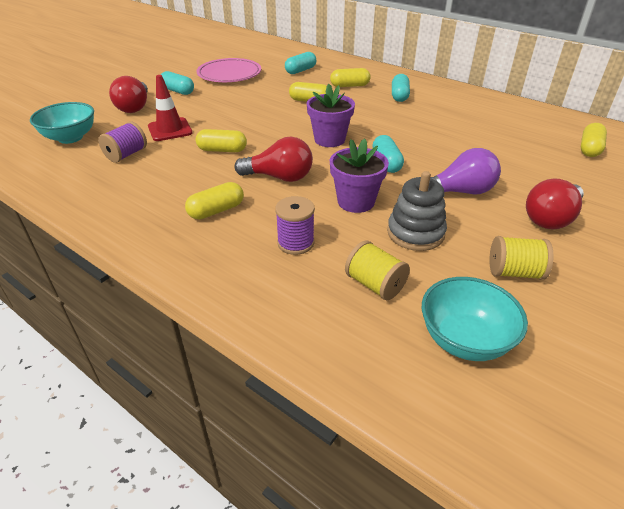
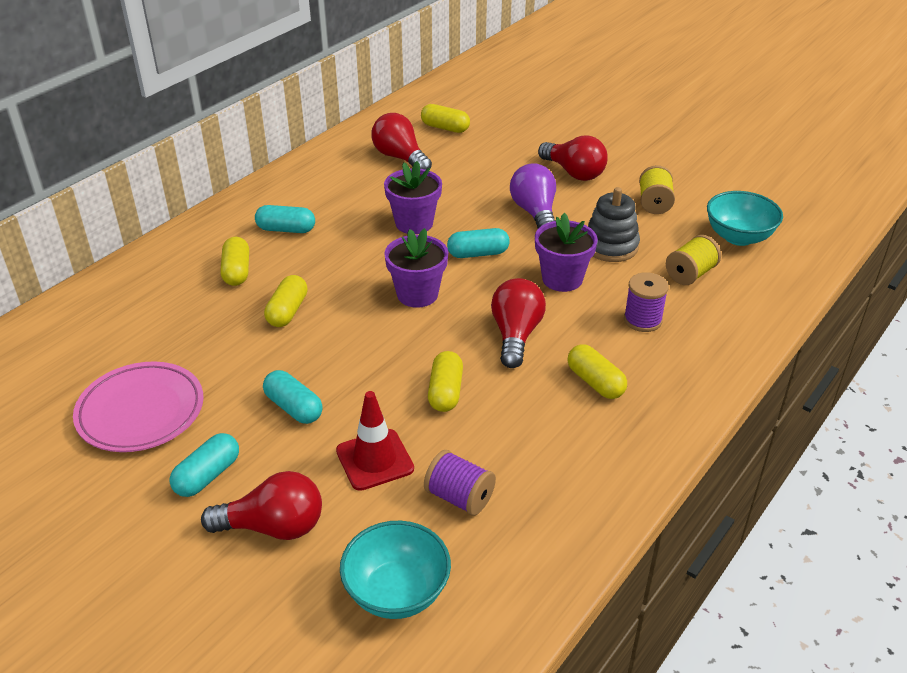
camera: 90 degrees left, 0 degrees up
(300, 71) = (152, 322): turquoise capsule -> turquoise capsule (294, 407)
(422, 137) = (414, 223): none -> purple flower pot
(520, 130) = (400, 158): none -> red light bulb

